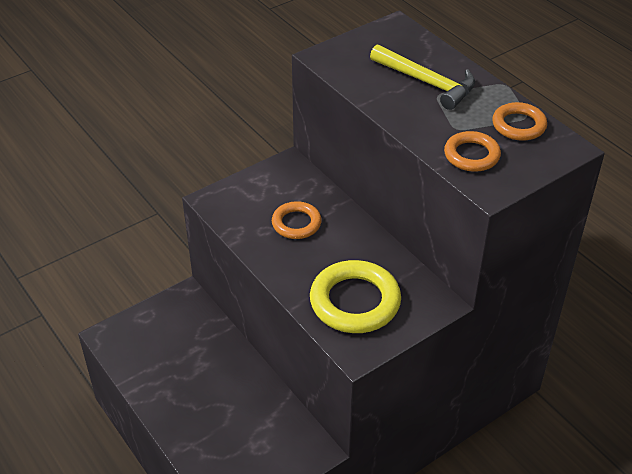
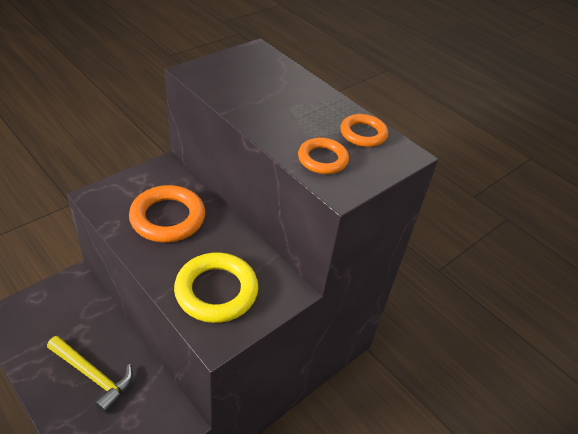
camera: 10 degrees left, 0 degrees up
(296, 223) = (168, 218): orange ring -> orange ring, size x1.69
(427, 83) = (283, 96): yellow hammer -> yellow hammer (93, 376)

